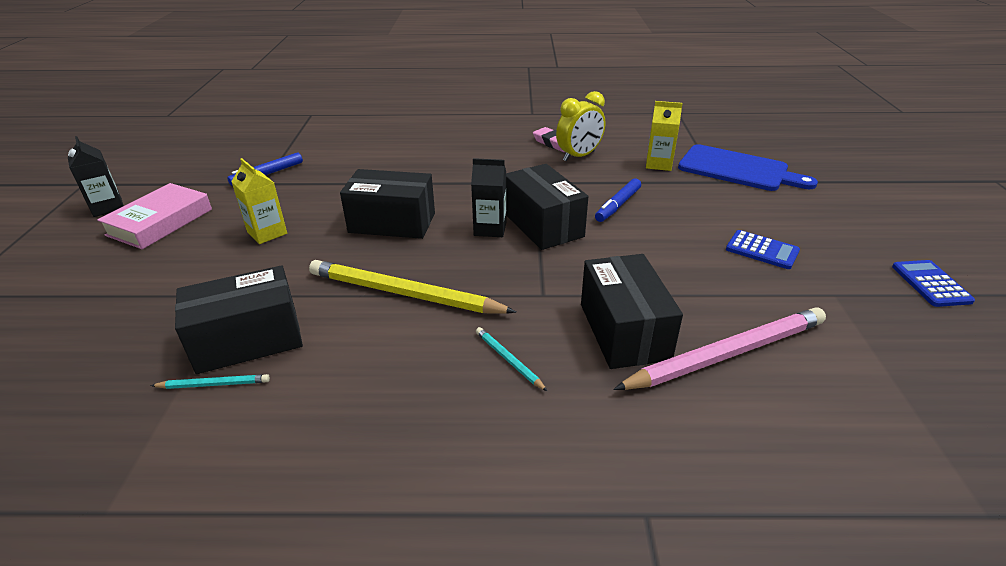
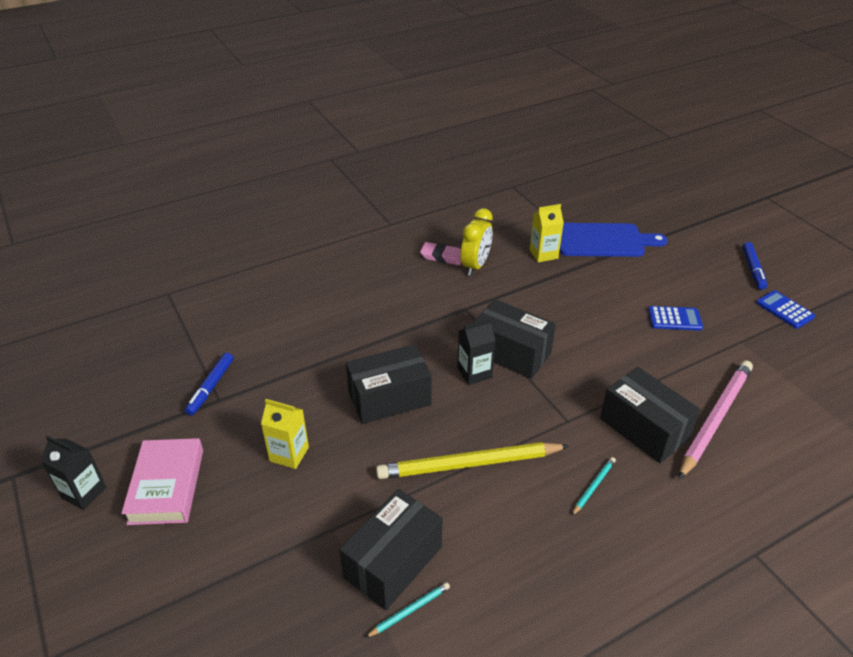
camera: 30 degrees left, 5 degrees up
(509, 360) = (593, 487): turquoise pencil -> turquoise pencil turned 105 degrees clockwise
(618, 205) = (548, 311): blue marker -> blue marker (753, 269)

